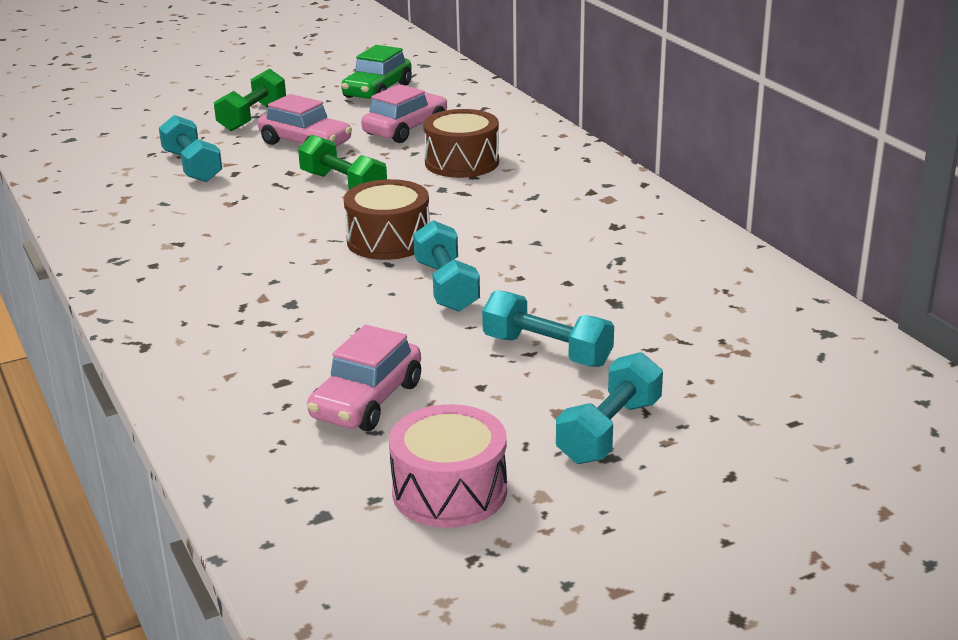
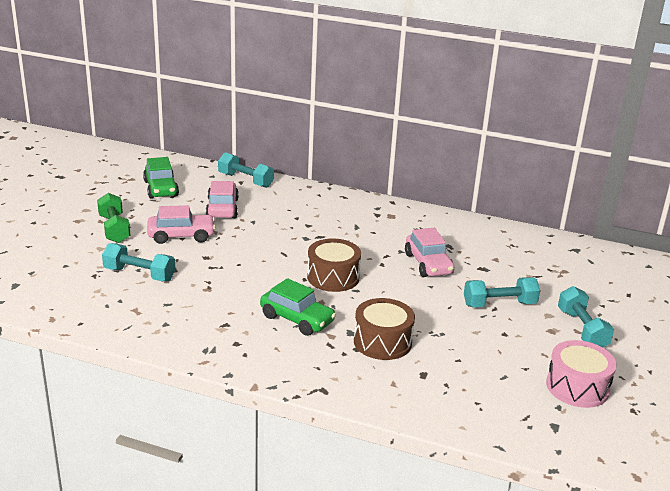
camera: 45 degrees left, 0 degrees up
(259, 267) = (297, 319): none -> green car
(343, 185) = (251, 254): green dumbbell -> none
(367, 401) = (475, 364): pink car -> pink car (428, 264)
(446, 286) = (403, 291): turquoise dumbbell -> turquoise dumbbell (245, 180)
(462, 162) = (288, 219): brown drum -> brown drum (382, 342)

